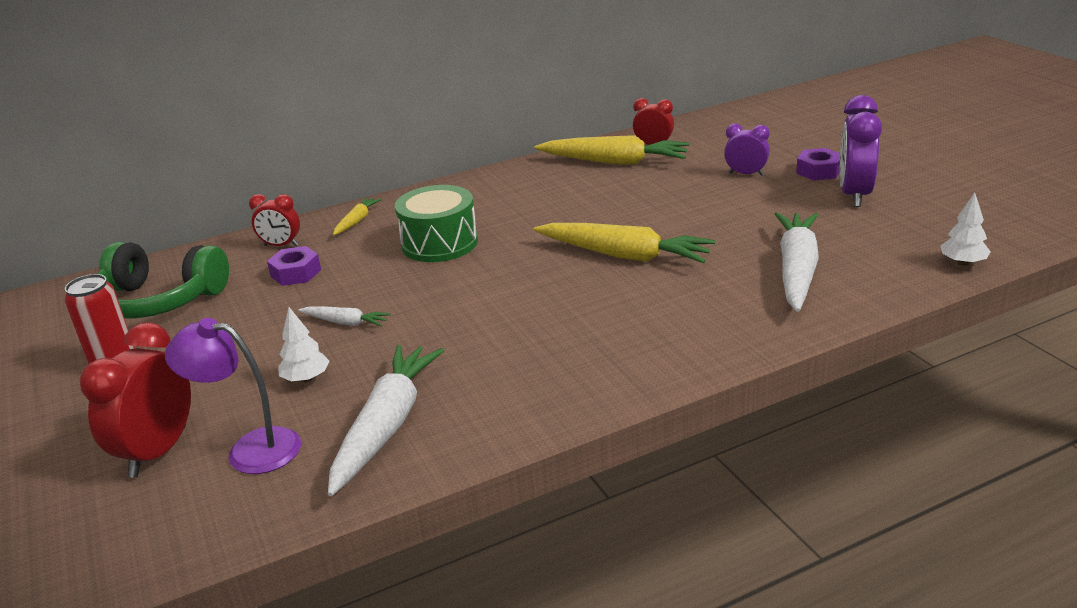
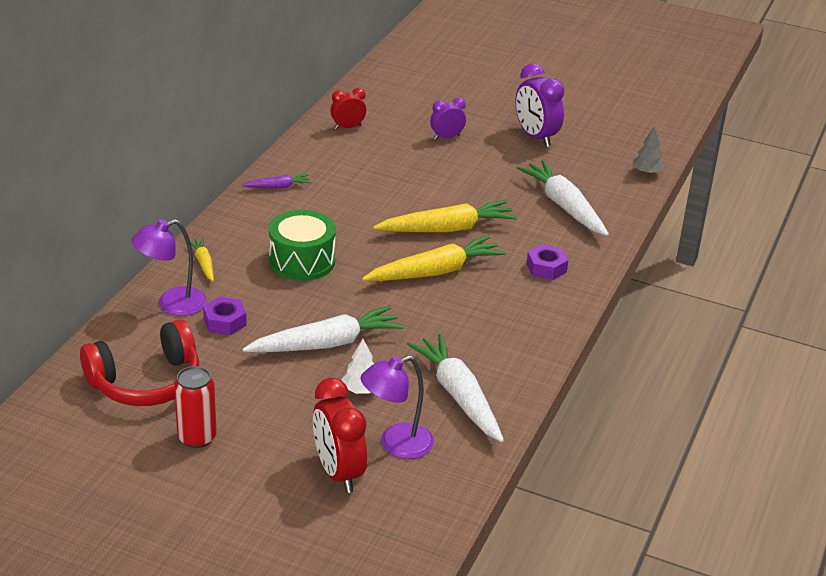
camera: 45 degrees left, 5 degrees up
(160, 300) = (146, 382): green headphones -> red headphones
(281, 245) = (172, 304): red clock -> purple lamp
(345, 322) = (326, 344): white carrot -> white carrot, size x2.03
(514, 178) = (278, 187): none -> purple carrot
(614, 162) = (337, 151): yellow carrot -> yellow carrot (435, 272)
(818, 171) = (492, 122): purple nut -> purple nut (546, 268)
(963, 263) = (646, 172): white tree -> grey tree

